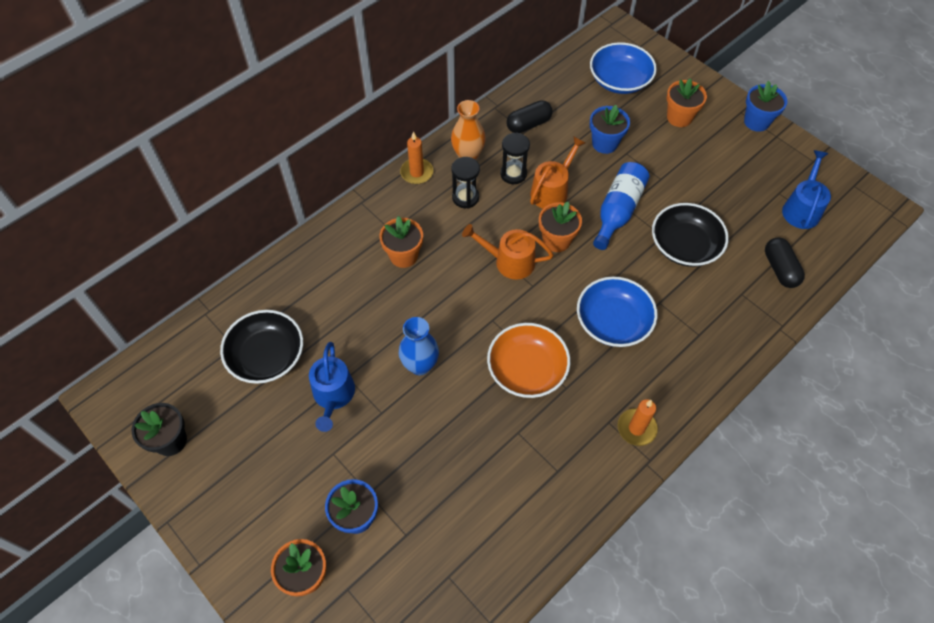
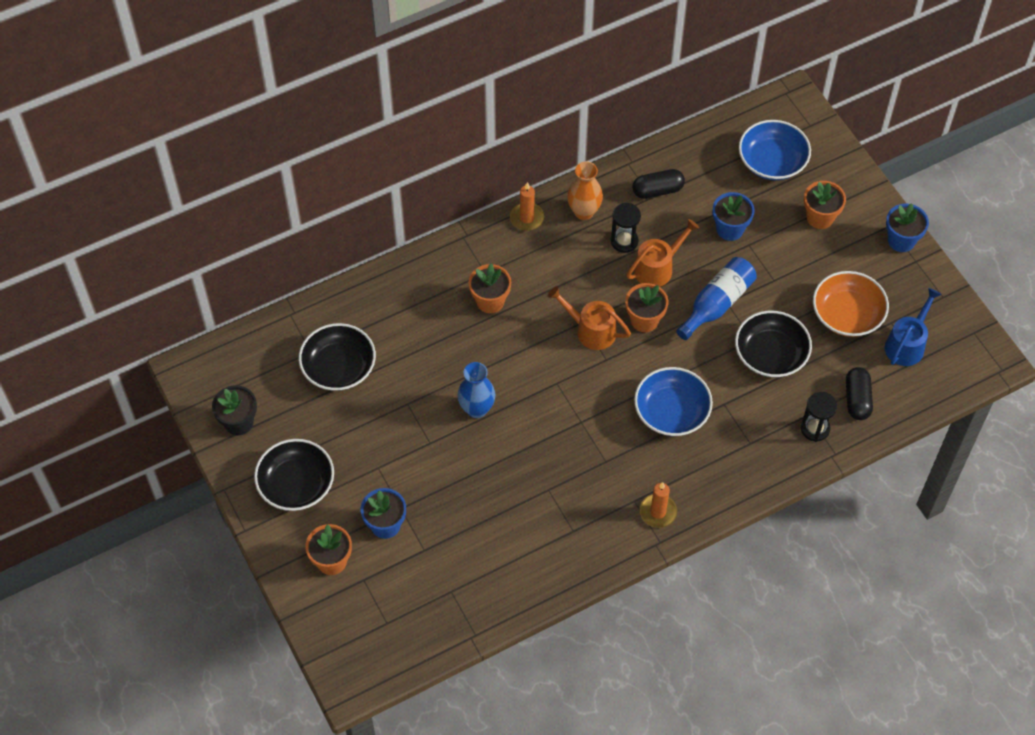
camera: 15 degrees right, 0 degrees up
(247, 495) = (296, 484): none -> black bowl
(333, 395) = (390, 417): blue watering can -> none
(465, 198) = (568, 255): black hourglass -> black hourglass (815, 428)
(527, 369) = (574, 436): orange bowl -> orange bowl (847, 314)

